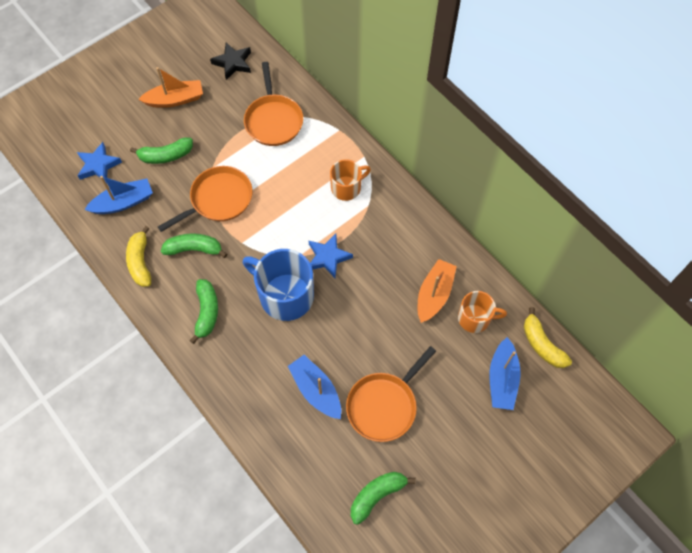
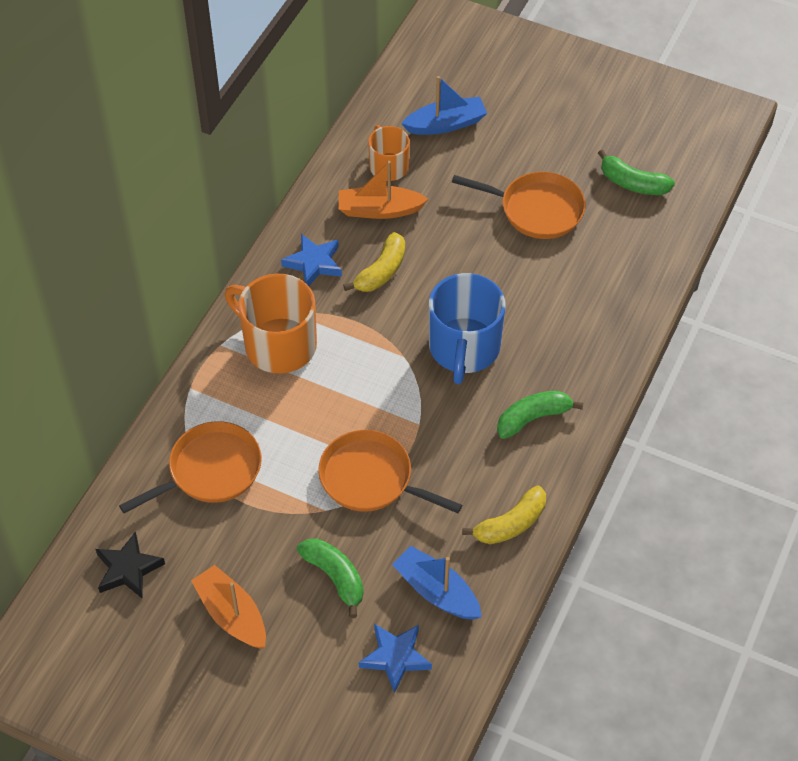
camera: 115 degrees left, 10 degrees down
(194, 249) = (458, 472): green banana -> none
(316, 390) = (558, 273): blue boat -> none
(328, 257) = (389, 326): blue star -> blue star (314, 263)
(347, 188) = (278, 344): orange mug -> orange mug, size x1.69
(542, 344) = (386, 104): yellow banana -> yellow banana (381, 271)

